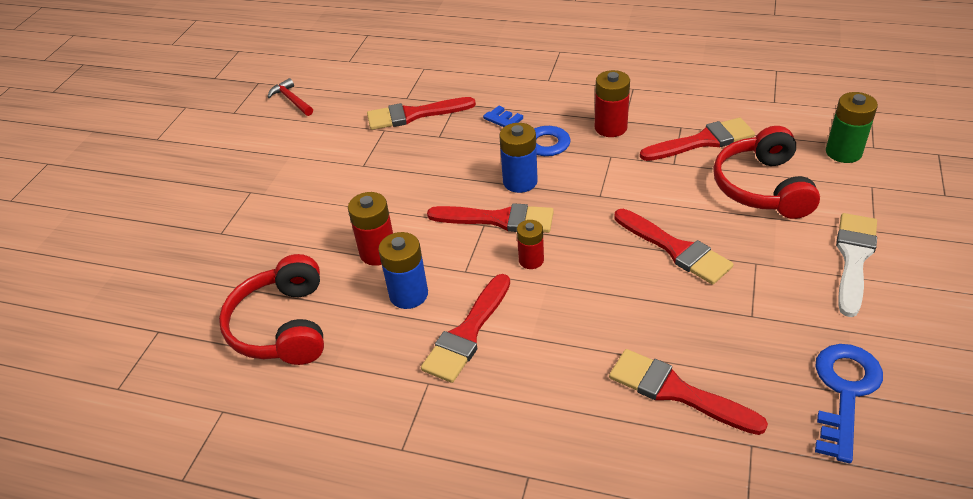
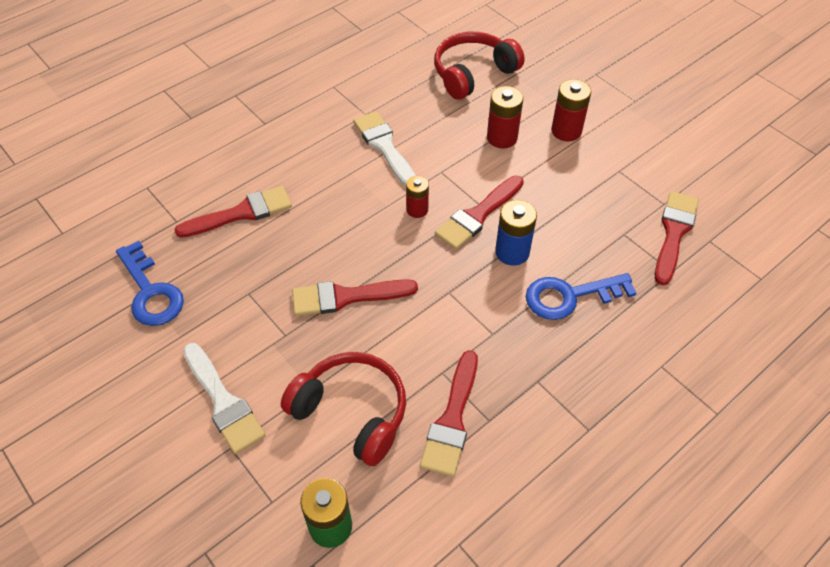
camera: 120 degrees right, 10 degrees up
(282, 326) = (473, 73): red headphones -> red headphones turned 60 degrees counterclockwise
(291, 100) = (764, 164): red hammer -> none
(408, 294) = (445, 135): blue battery -> none
(467, 333) = (384, 146): red brush -> white brush
(610, 128) = (535, 362): red battery -> red battery (566, 131)

